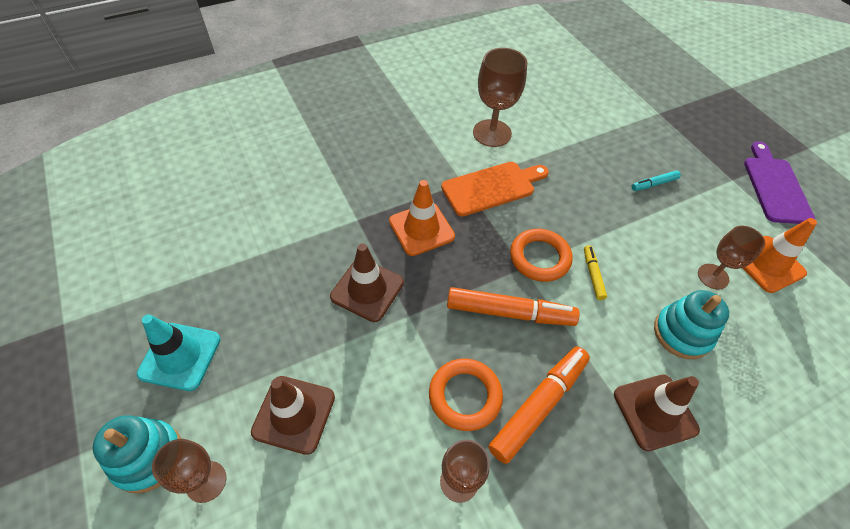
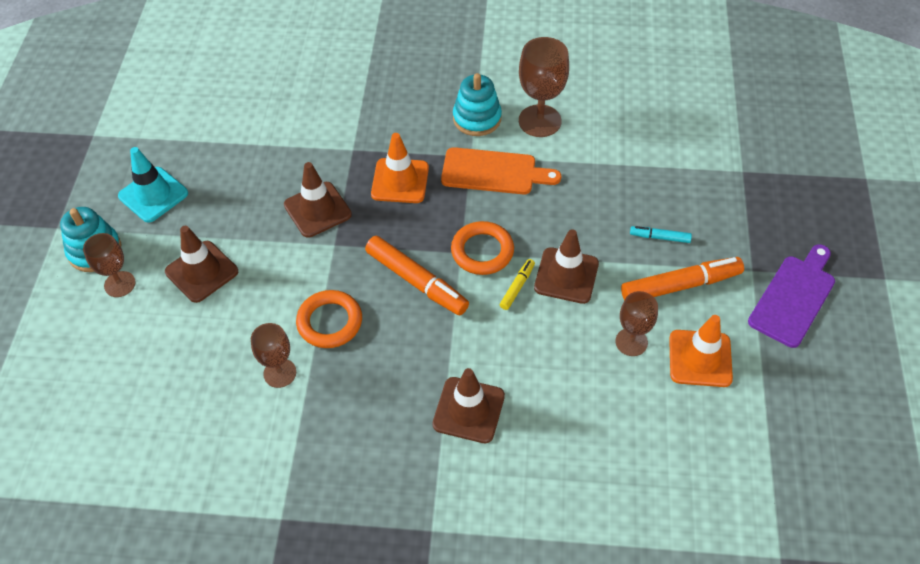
camera: 35 degrees right, 0 degrees up
(538, 405) = (379, 357): orange marker -> orange marker (680, 285)
(619, 246) = (566, 275): none -> brown traffic cone
(682, 333) = (552, 370): turquoise stacking toy -> turquoise stacking toy (477, 118)

